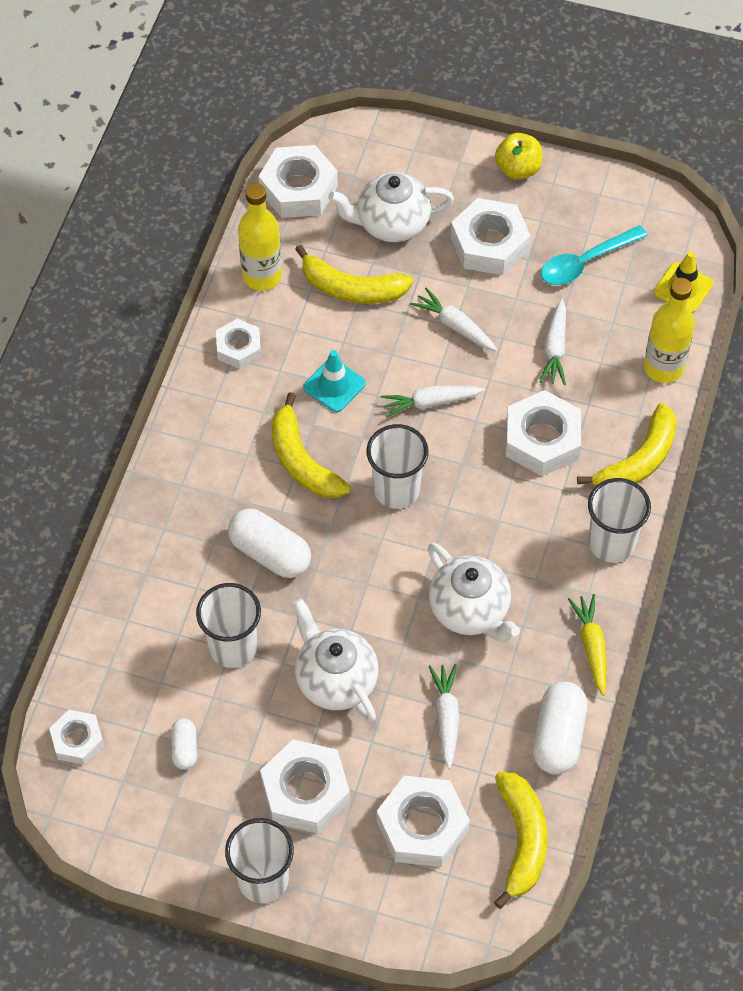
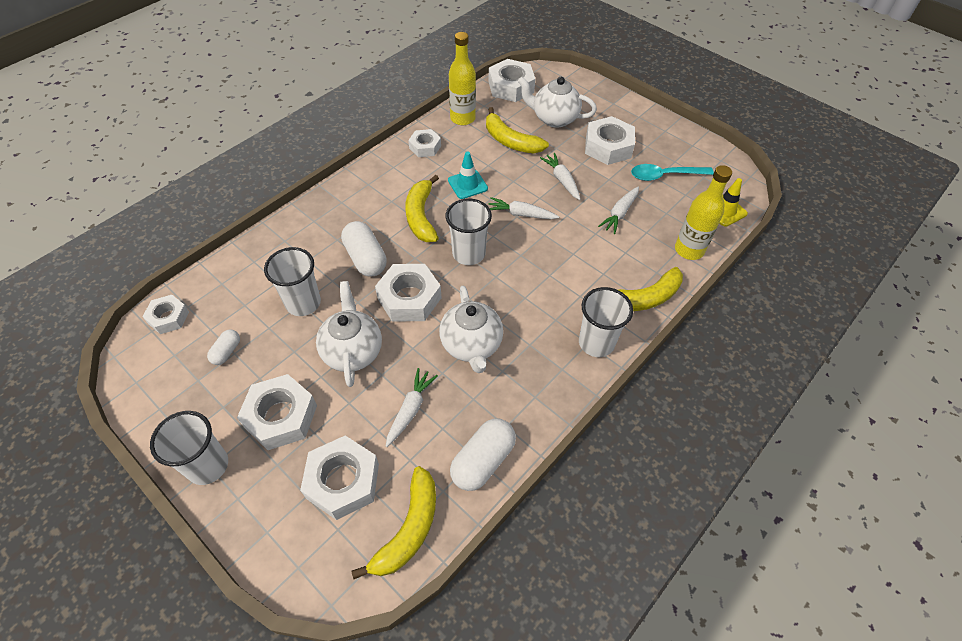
camera: 25 degrees right, 5 degrees down
(518, 169) = (647, 117): yellow apple -> none
(542, 439) = (582, 261): white nut -> white nut (409, 298)
(591, 646) = (544, 406): yellow carrot -> none

